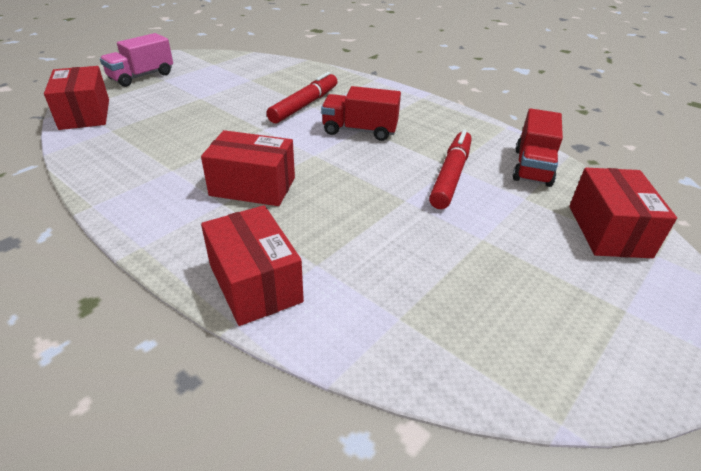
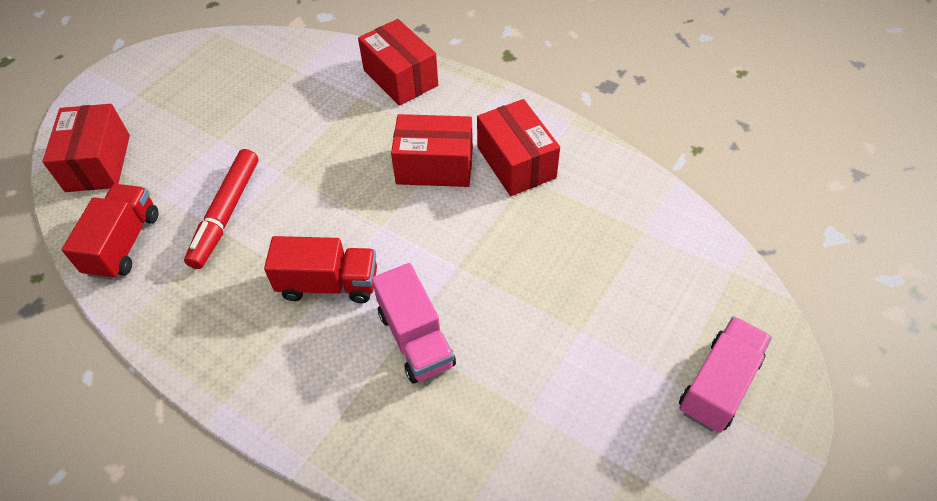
camera: 175 degrees right, 15 degrees up
(85, 114) = (705, 258): red box -> red box (516, 162)
(304, 105) = (415, 339): red marker -> pink truck

